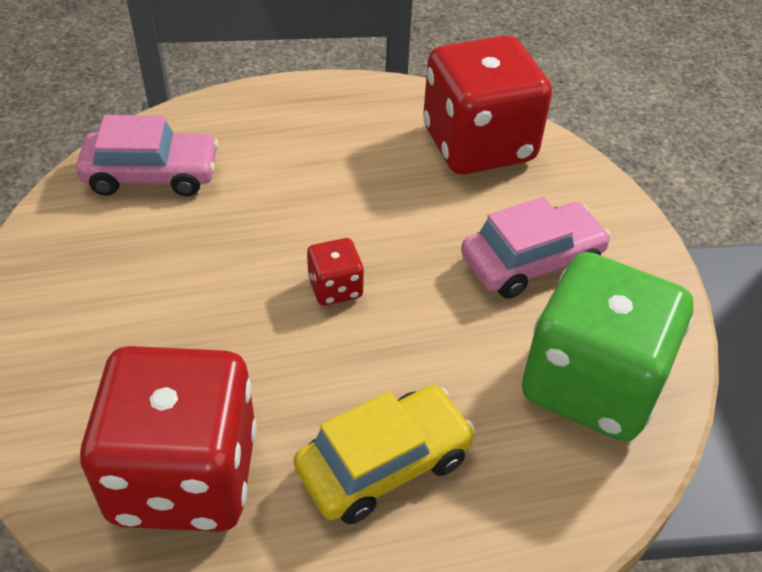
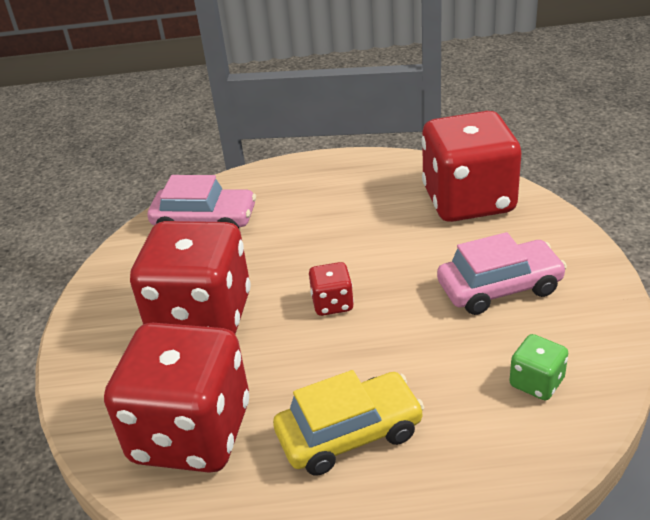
camera: 15 degrees right, 10 degrees down
(170, 312) = (201, 317): none -> red dice
(591, 384) = (536, 382): green dice -> green dice, size x0.42

